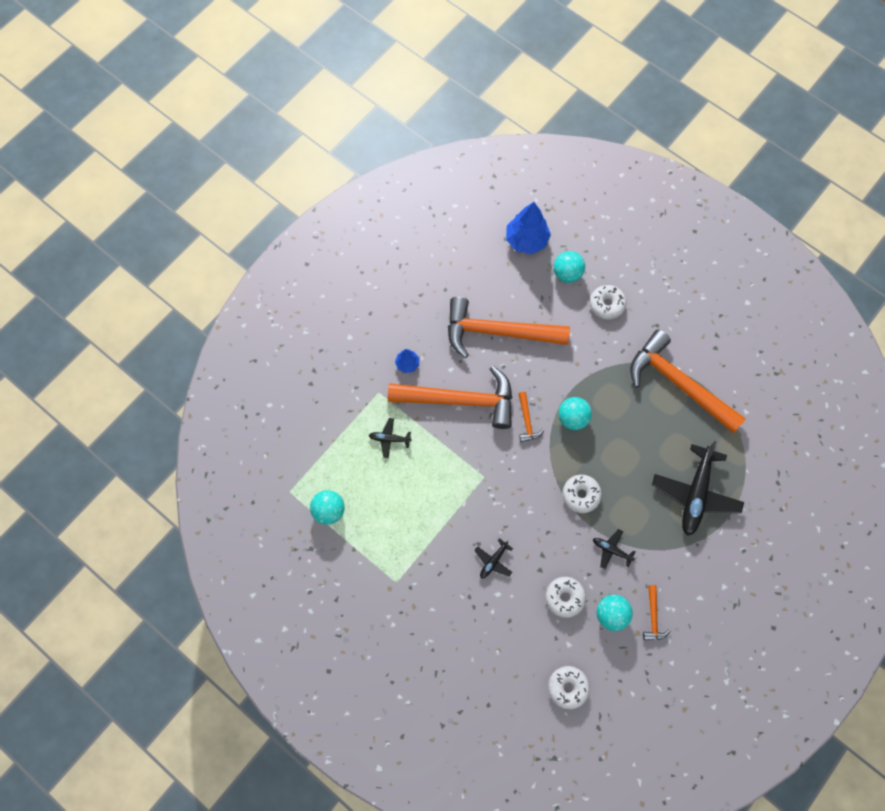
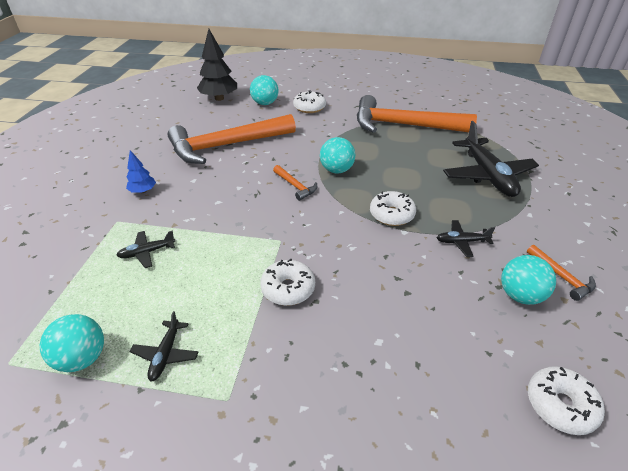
camera: 30 degrees left, 30 degrees down
(460, 400) = (216, 196): orange hammer -> none
(493, 561) = (346, 309): black plane -> black plane (166, 354)
(526, 240) = (219, 98): blue tree -> black tree
(564, 597) = (457, 305): white donut -> white donut (288, 288)

